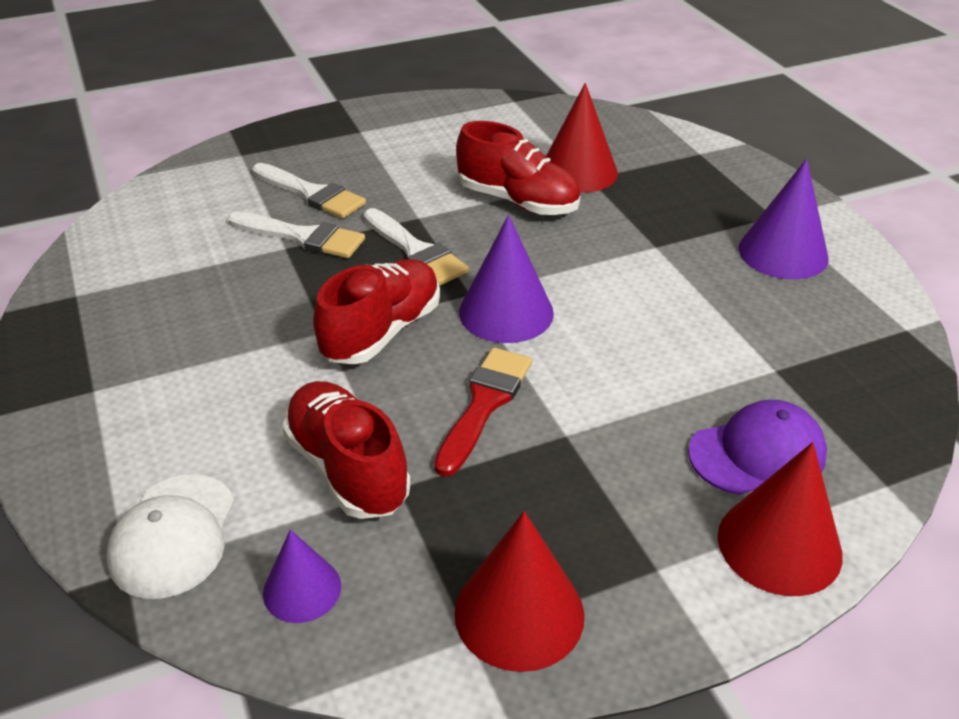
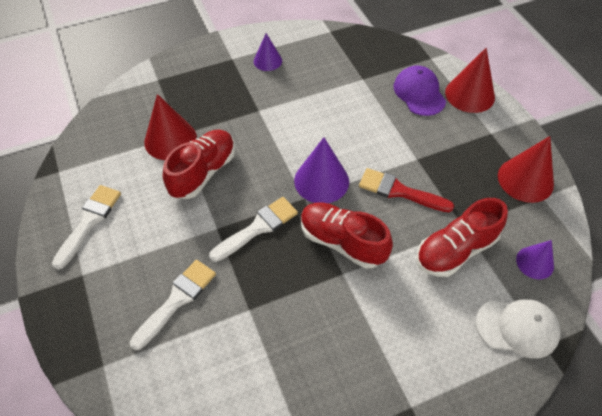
camera: 90 degrees left, 15 degrees up
(303, 237) = (236, 299): white brush -> white brush (89, 221)
(783, 253) = (267, 61): purple cone -> purple cone, size x0.61

